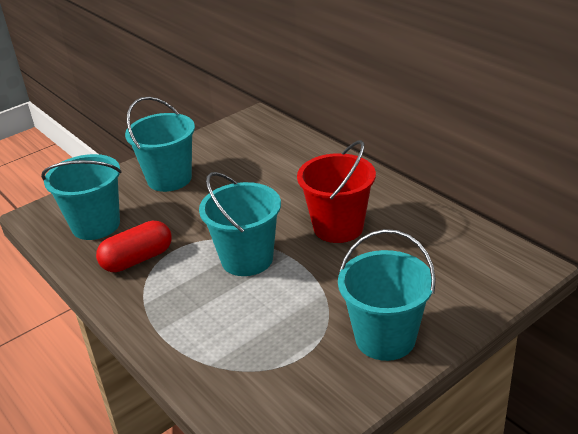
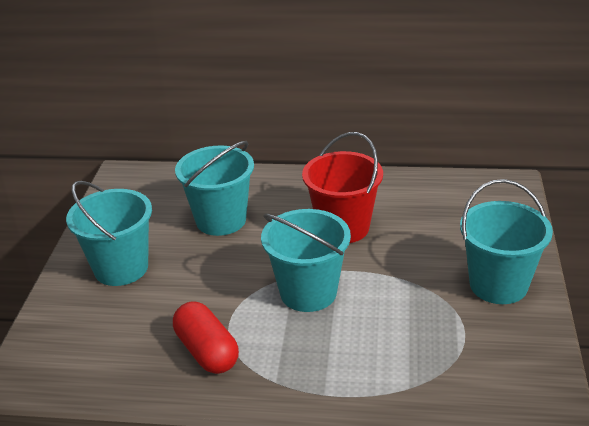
camera: 45 degrees left, 0 degrees up
(96, 225) = (109, 349): turquoise bucket -> turquoise bucket (221, 220)
(137, 259) = (206, 351): red capsule -> red capsule turned 45 degrees counterclockwise

